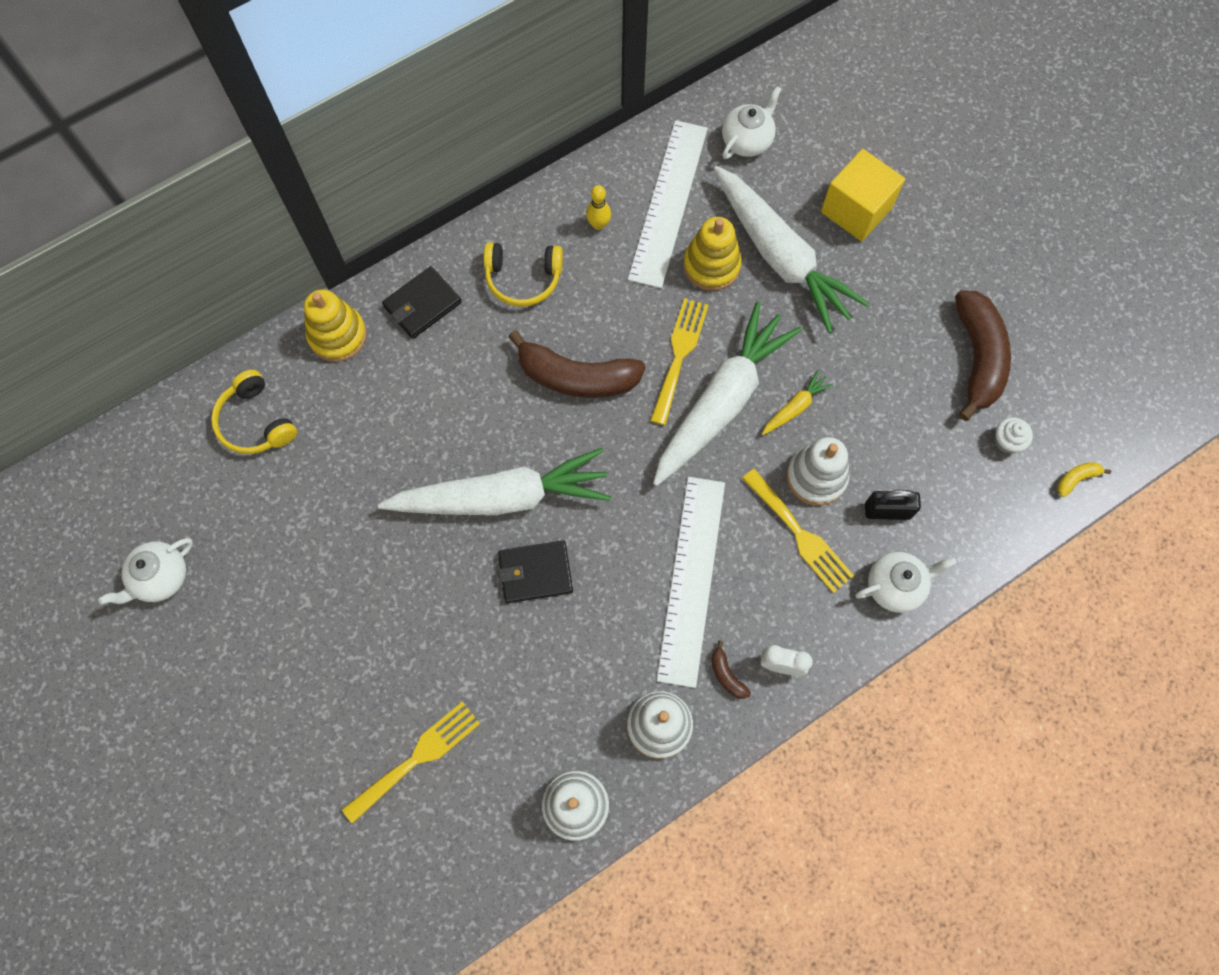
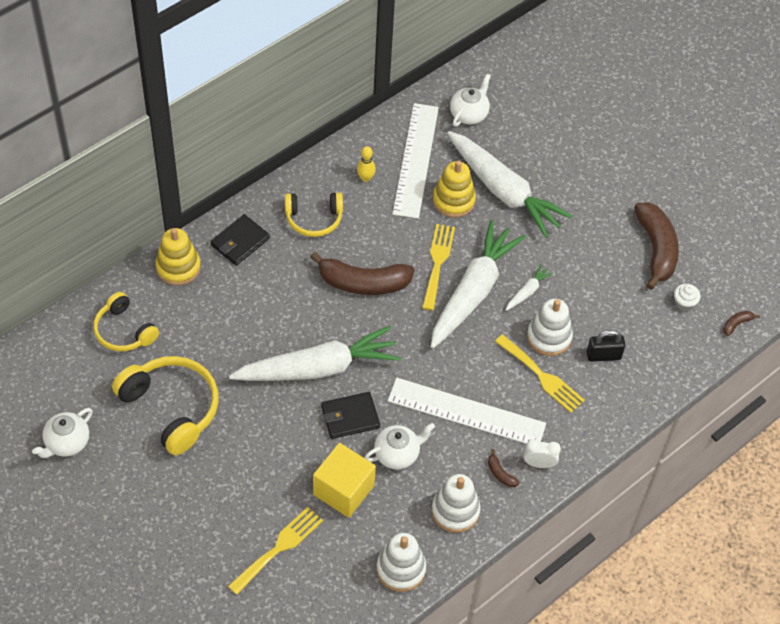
camera: 10 degrees left, 15 degrees down
(303, 539) = (171, 408): none -> yellow headphones
(692, 579) = (466, 412): white ruler -> white ruler turned 75 degrees counterclockwise
(795, 407) = (527, 292): yellow carrot -> white carrot
(856, 210) = (555, 156): yellow cube -> yellow cube (343, 490)
(895, 586) = (615, 405): white teapot -> white teapot (397, 454)
(1076, 479) = (736, 324): yellow banana -> brown banana

